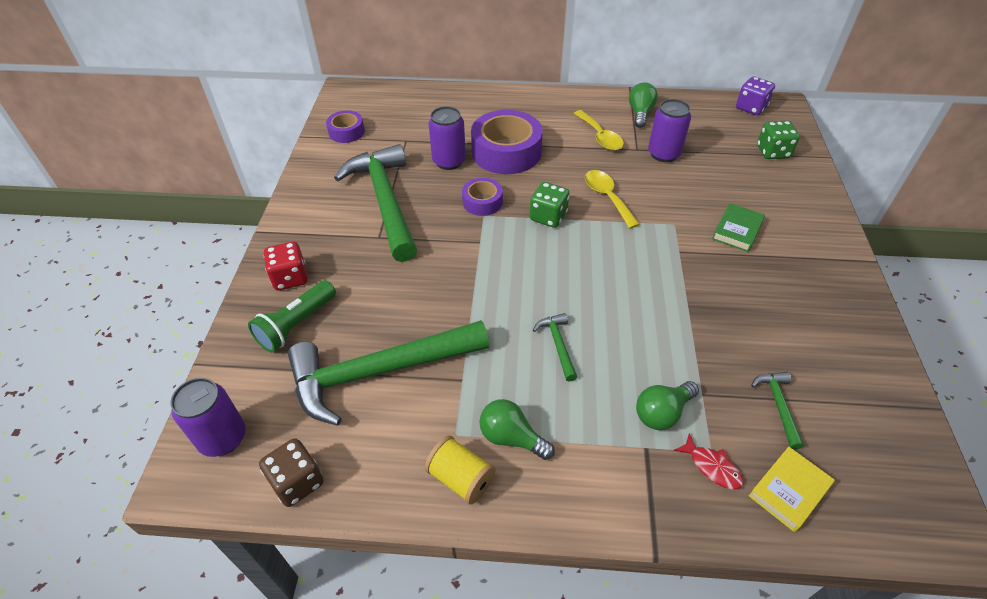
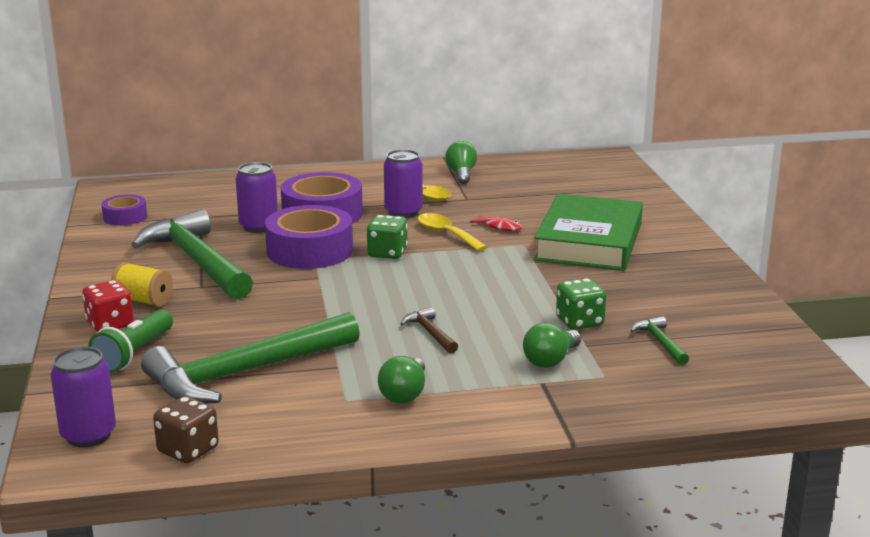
camera: 15 degrees left, 25 degrees down
(461, 478) = (363, 424): yellow spool -> yellow spool (143, 300)
(482, 202) = (310, 250): purple tape -> purple tape, size x1.88
(511, 438) = (404, 394): green light bulb -> green light bulb turned 90 degrees counterclockwise
(558, 345) = (430, 333): green hammer -> brown hammer
(663, 154) = (496, 199): purple can -> purple can (403, 212)
(712, 467) = (608, 385): red fish -> red fish (500, 227)
(737, 230) = (589, 242): green book -> green book, size x2.28
(751, 108) = (578, 160): purple dice -> none
(772, 152) = (610, 188): green dice -> green dice (579, 322)
(789, 491) = (683, 388): yellow book -> none

